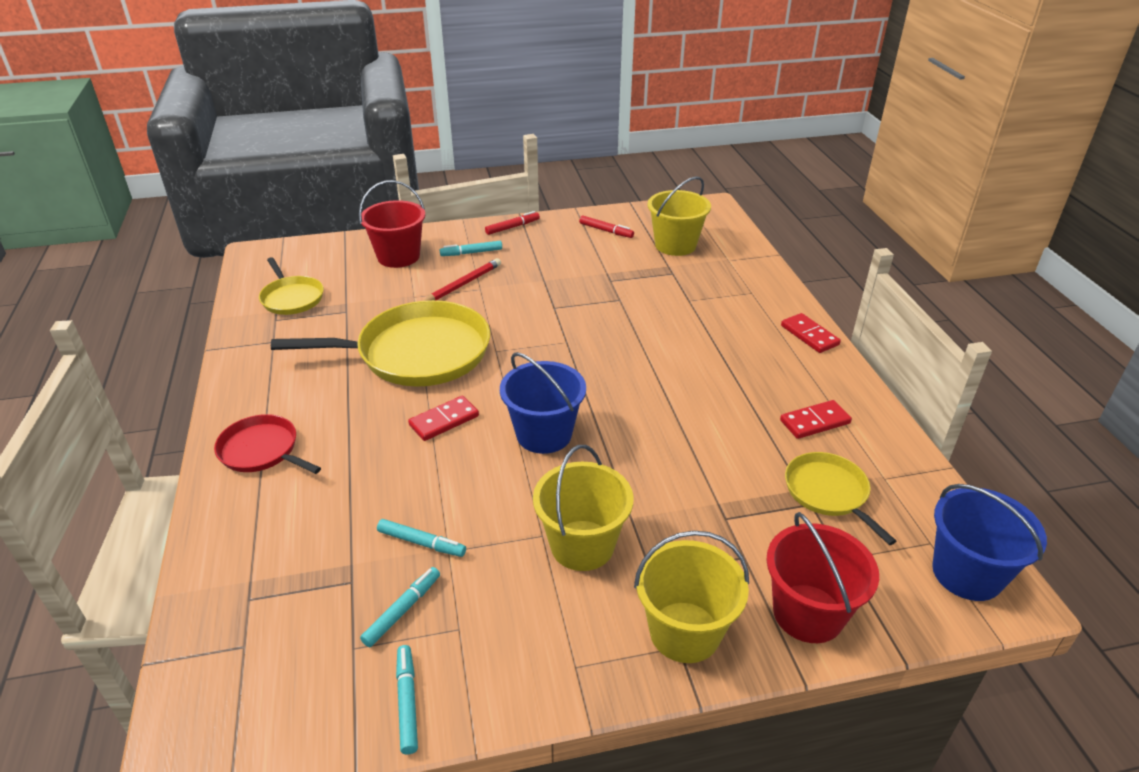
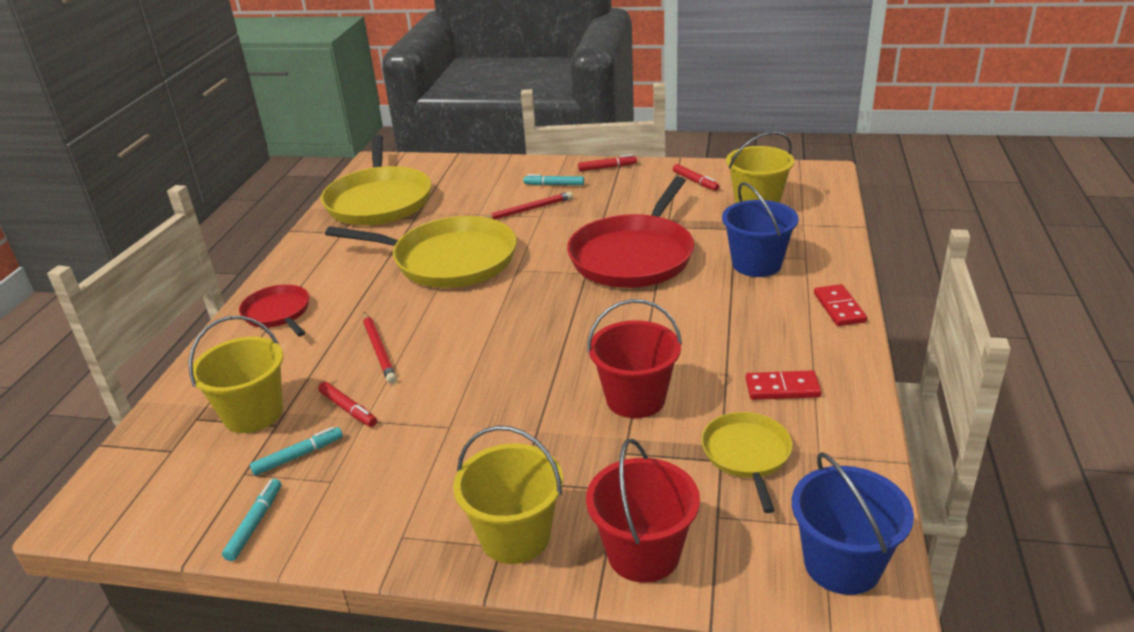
camera: 25 degrees right, 5 degrees down
(292, 298) = (379, 201): yellow pan -> yellow pan, size x1.91
(398, 256) = (488, 179): red bucket -> red bucket (635, 399)
(410, 468) = (379, 350): none -> red pencil
(421, 543) = (348, 409): turquoise marker -> red marker
(444, 421) = (433, 318): red domino -> none
(544, 434) = (509, 346): blue bucket -> blue bucket (756, 264)
(582, 545) = (477, 443): yellow bucket -> yellow bucket (253, 413)
(600, 316) = (634, 256): none -> red pan

